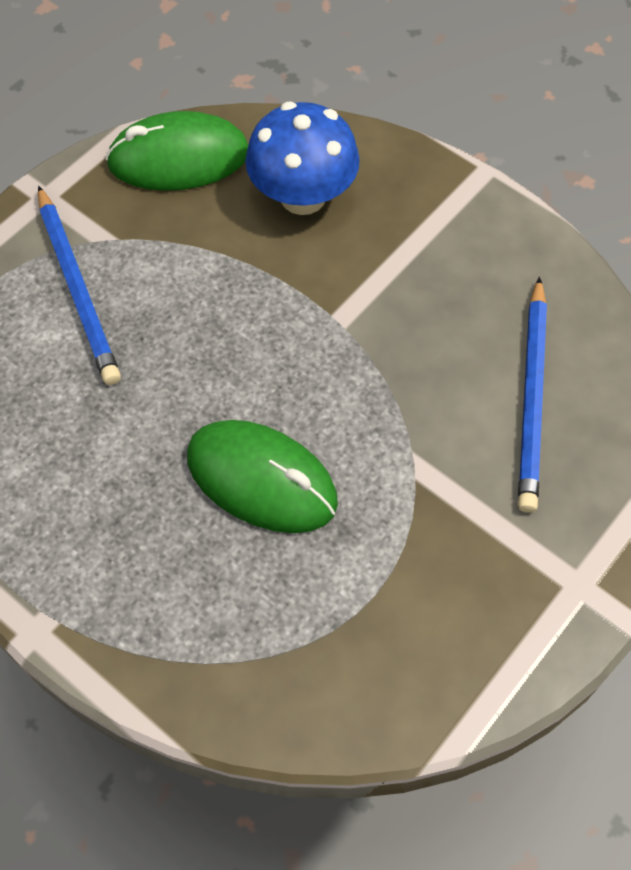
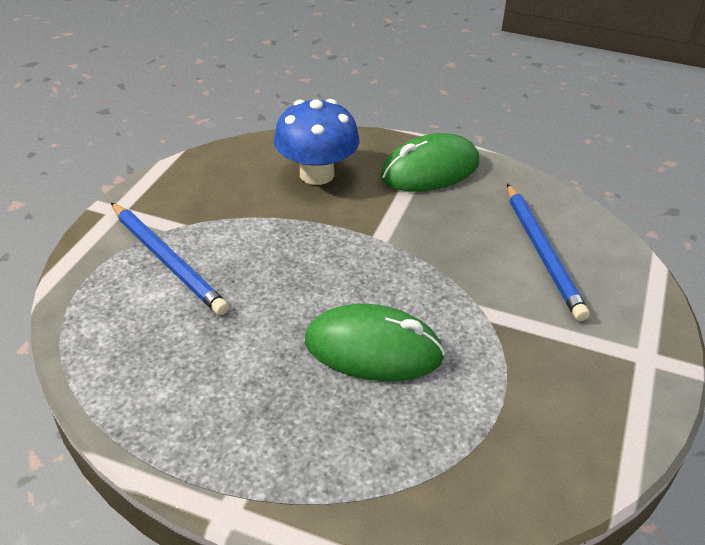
camera: 20 degrees left, 20 degrees down
(179, 158) = (214, 170): green mouse -> green mouse (430, 170)

